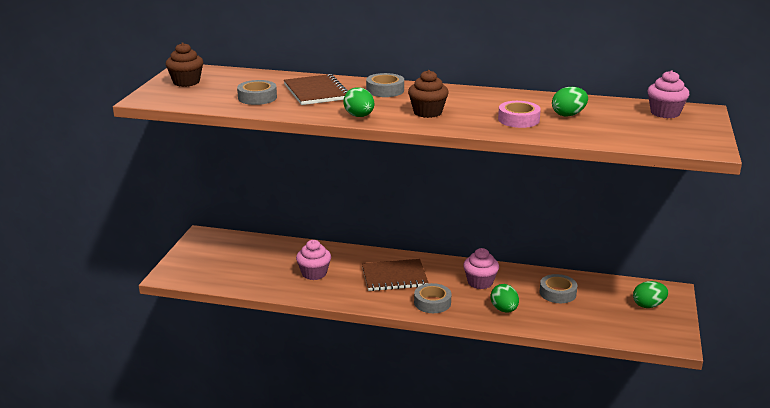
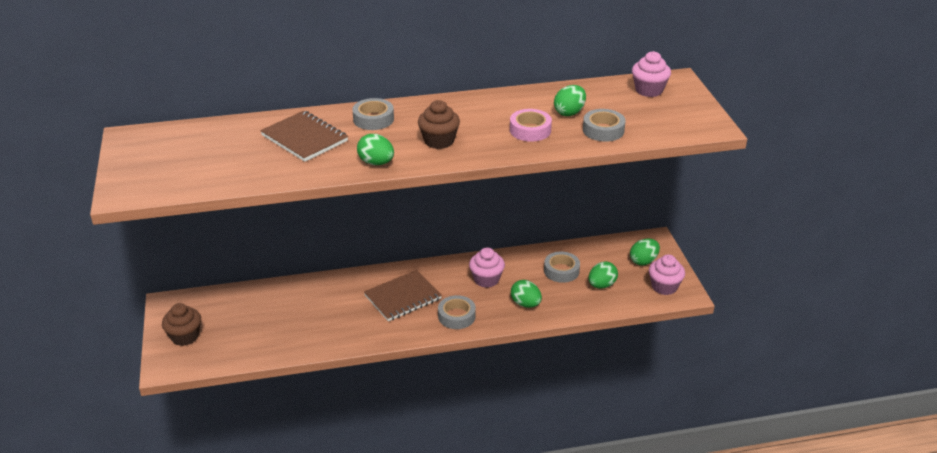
camera: 25 degrees left, 10 degrees up
(186, 82) = (147, 156): brown cupcake -> brown cupcake (185, 336)
(257, 97) = (248, 161): grey tape -> grey tape (603, 130)
(314, 273) = (320, 317): pink cupcake -> pink cupcake (664, 287)
(591, 314) = (601, 285): none -> green egg

